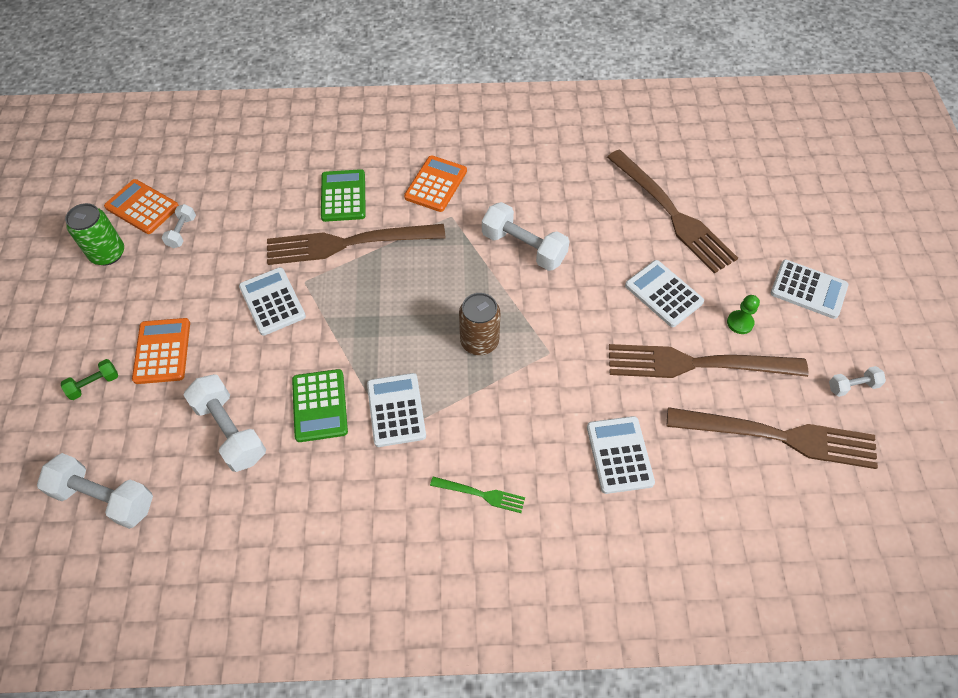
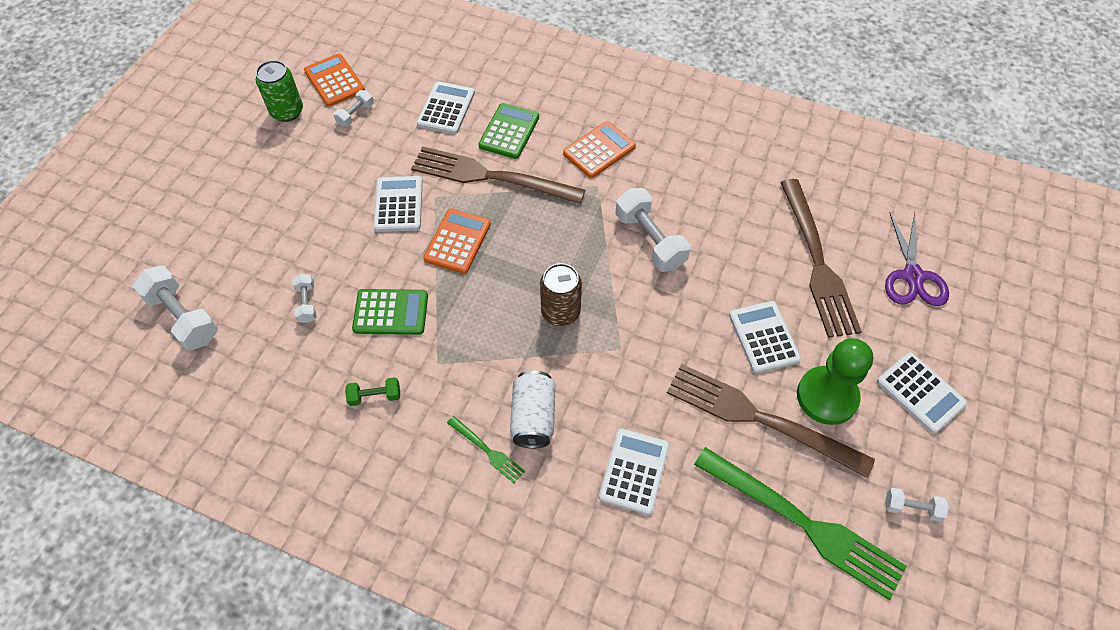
camera: 25 degrees right, 0 degrees up
(94, 384) = (221, 219): green dumbbell -> green dumbbell (375, 396)
(162, 351) = (287, 212): orange calculator -> orange calculator (457, 241)
(230, 431) = (307, 303): white dumbbell -> white dumbbell, size x0.52
(320, 405) = (391, 312): green calculator -> green calculator turned 105 degrees counterclockwise
(396, 410) = (453, 343): white calculator -> white calculator (446, 108)
(506, 446) = (533, 417): none -> white can
(740, 323) = (827, 396): green pawn -> green pawn, size x2.14
(752, 197) = (913, 276): none -> purple scissors
(781, 437) = (805, 524): brown fork -> green fork

